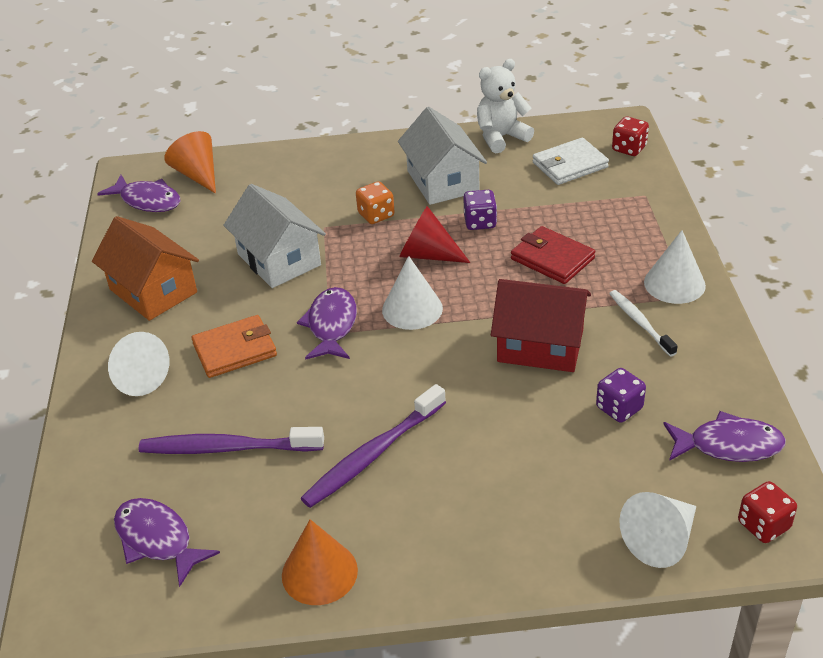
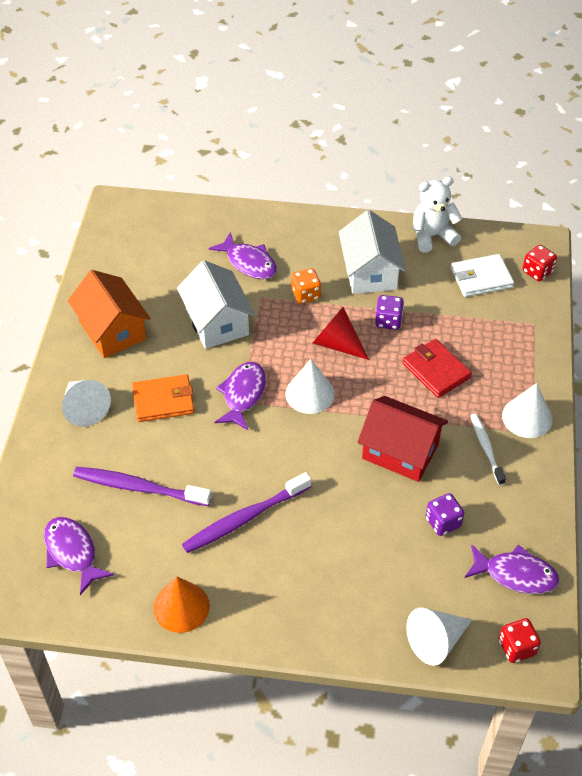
camera: 10 degrees right, 10 degrees up
(147, 200) = (125, 239): purple fish -> purple fish (249, 263)
(198, 174) = (171, 220): orange cone -> none

